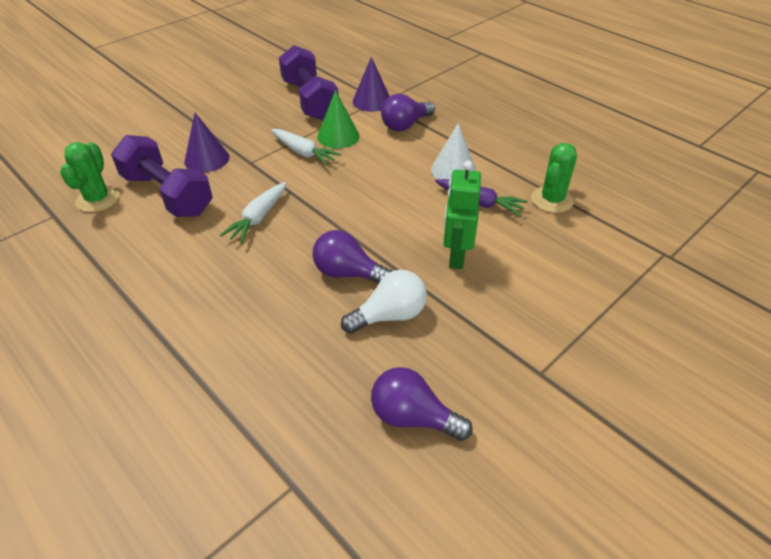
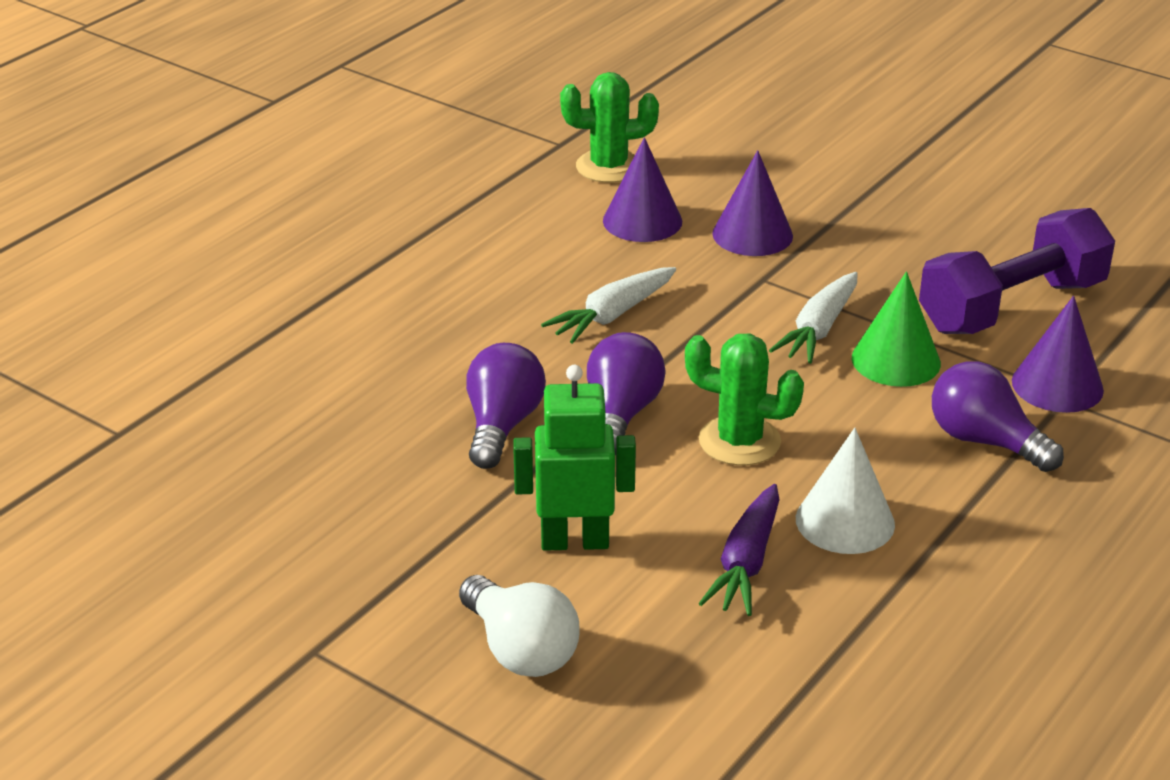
camera: 80 degrees right, 10 degrees down
(167, 194) = (642, 221): purple dumbbell -> purple cone
(258, 218) = (612, 315): white carrot -> white carrot turned 60 degrees counterclockwise
(389, 315) = (415, 479): white light bulb -> white light bulb (520, 650)
(413, 417) = (222, 521): purple light bulb -> purple light bulb (621, 414)
(552, 200) = (796, 670): green cactus -> green cactus (739, 441)

